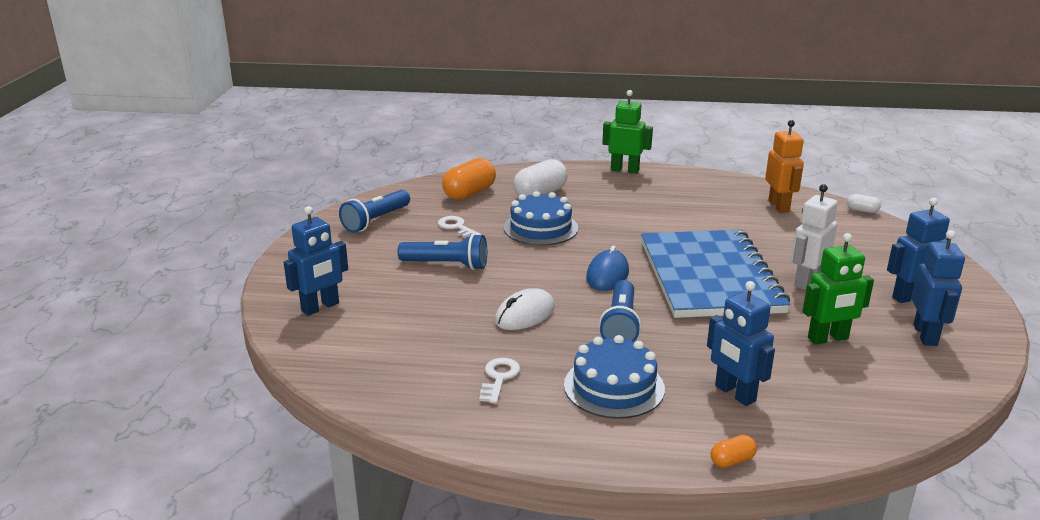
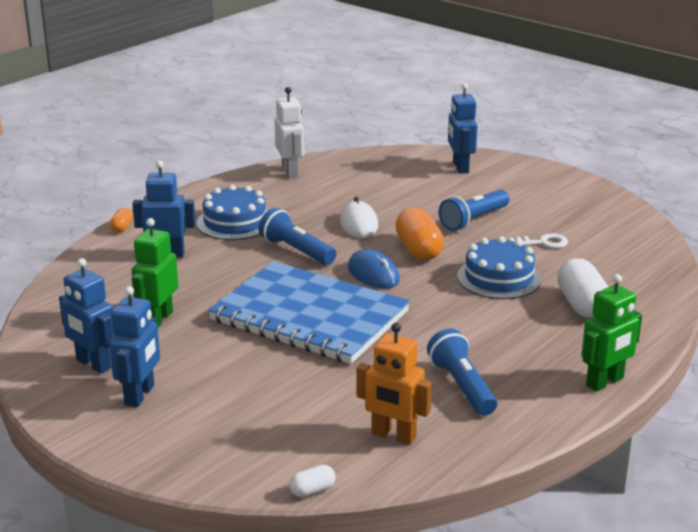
camera: 125 degrees right, 0 degrees up
(376, 221) = (595, 215): blue flashlight -> blue flashlight (462, 386)
(469, 193) = (621, 271): orange capsule -> orange capsule (419, 250)
(499, 378) = (297, 194): white key -> none
(806, 281) = (237, 358): white robot -> white robot (290, 171)

